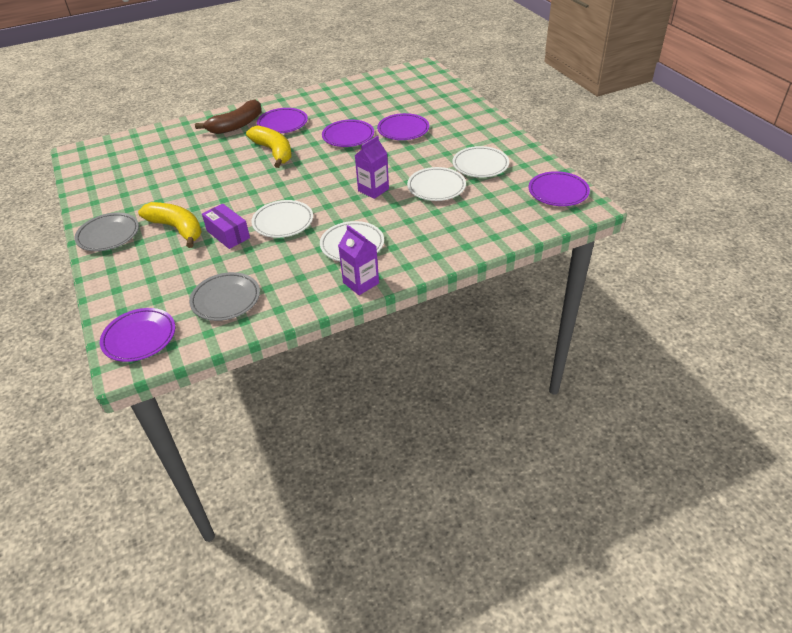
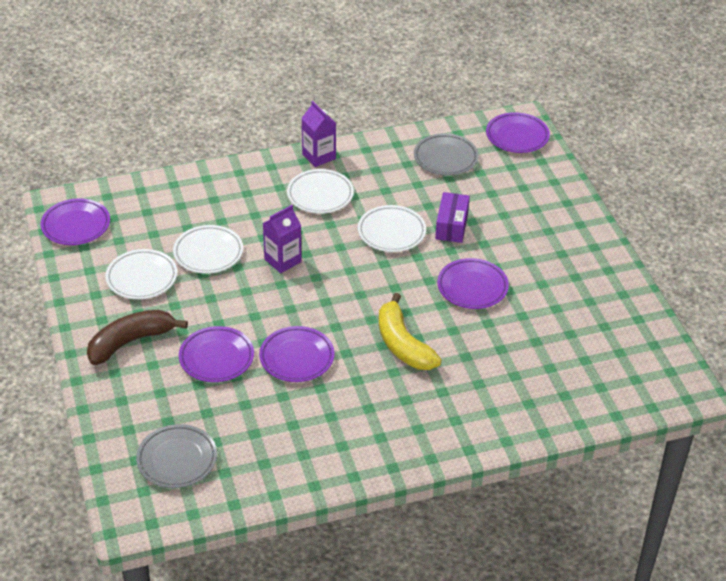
camera: 175 degrees left, 0 degrees up
(108, 235) = (586, 244): grey plate -> grey plate (177, 459)
(177, 229) = (510, 241): yellow banana -> none
(228, 234) = (451, 226): purple box -> purple box turned 45 degrees clockwise
(236, 125) = (461, 411): brown banana -> brown banana (130, 342)
(283, 124) = (390, 402): purple plate -> purple plate (472, 287)

